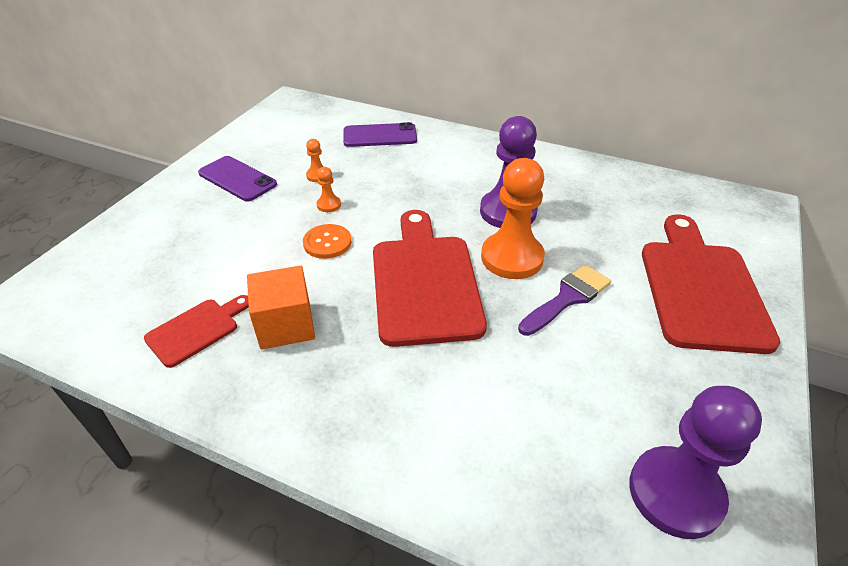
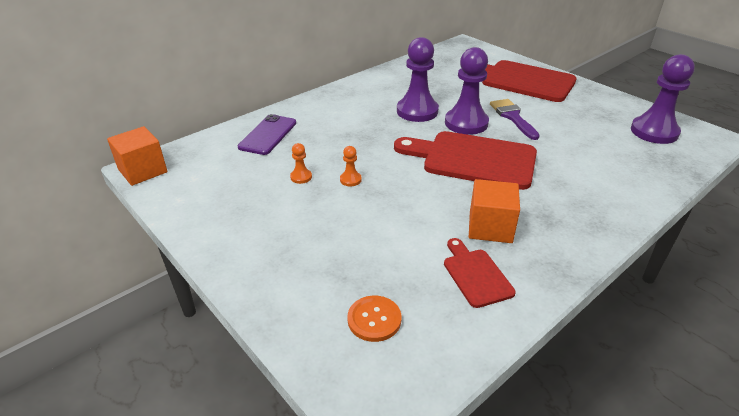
camera: 65 degrees left, 5 degrees down
(237, 179) = (263, 223): purple phone -> none
(285, 102) = (142, 171): none -> orange cube
(327, 243) = (402, 190): orange button -> orange button (374, 319)
(512, 258) = (466, 123): orange pawn -> purple pawn

